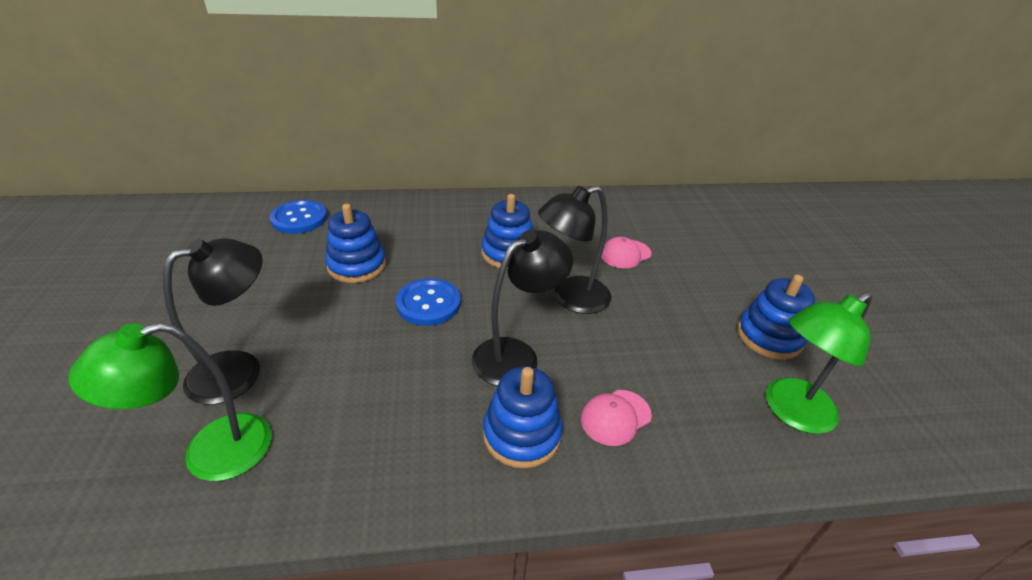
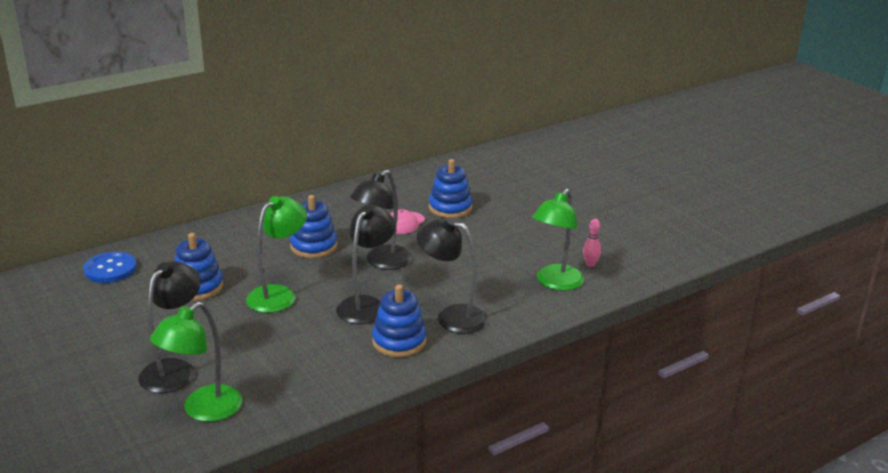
camera: 25 degrees left, 10 degrees down
(428, 303) = (278, 294): blue button -> green lamp
(615, 417) = (452, 316): pink cap -> black lamp
(769, 337) = (528, 247): blue stacking toy -> blue stacking toy (450, 208)
(855, 397) = (590, 264): none -> pink bowling pin

